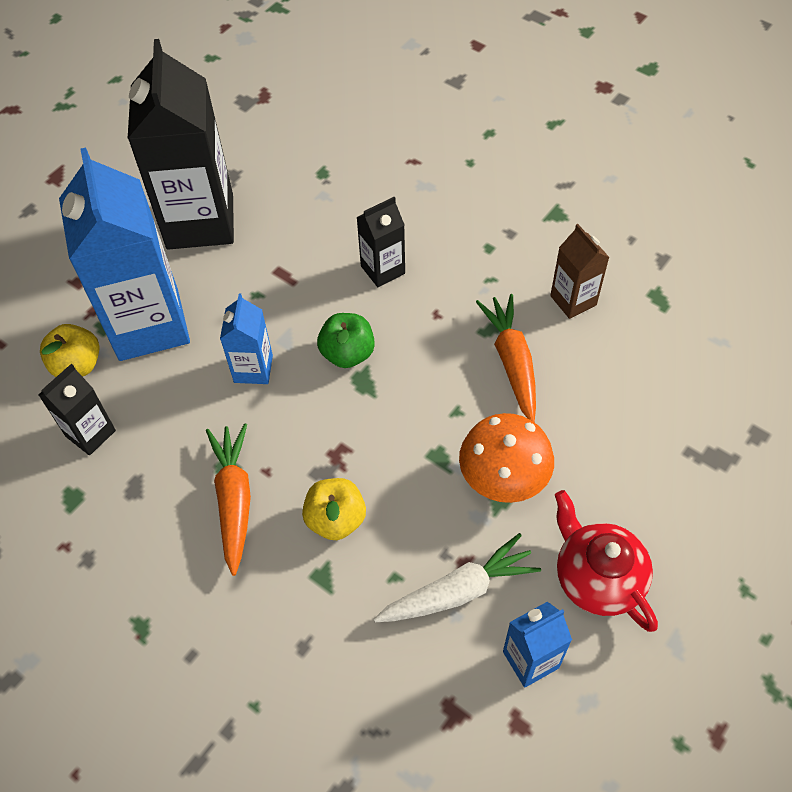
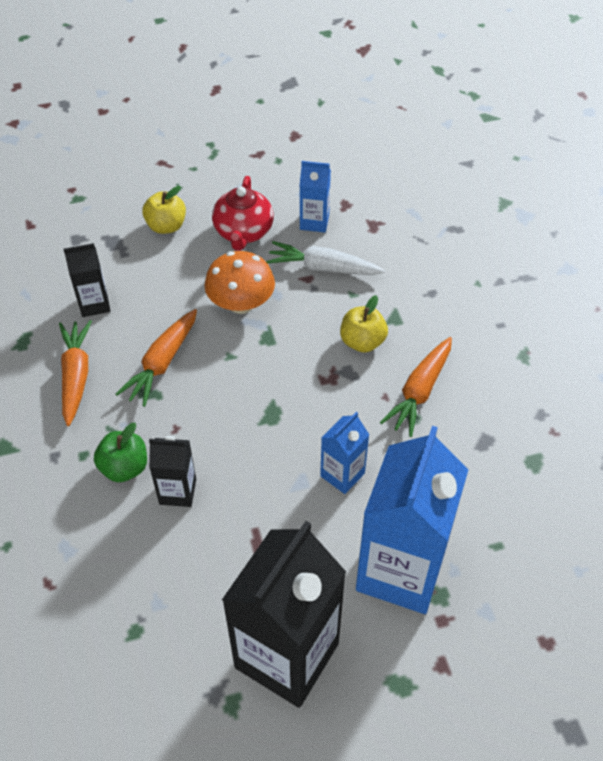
camera: 145 degrees left, 5 degrees down
(77, 365) = (481, 571): yellow apple -> yellow apple (166, 226)
(90, 433) = (498, 502): black carton -> black carton (94, 304)
(347, 353) = (265, 441): green apple -> green apple (124, 468)
(573, 300) = (76, 376): brown carton -> orange carrot

